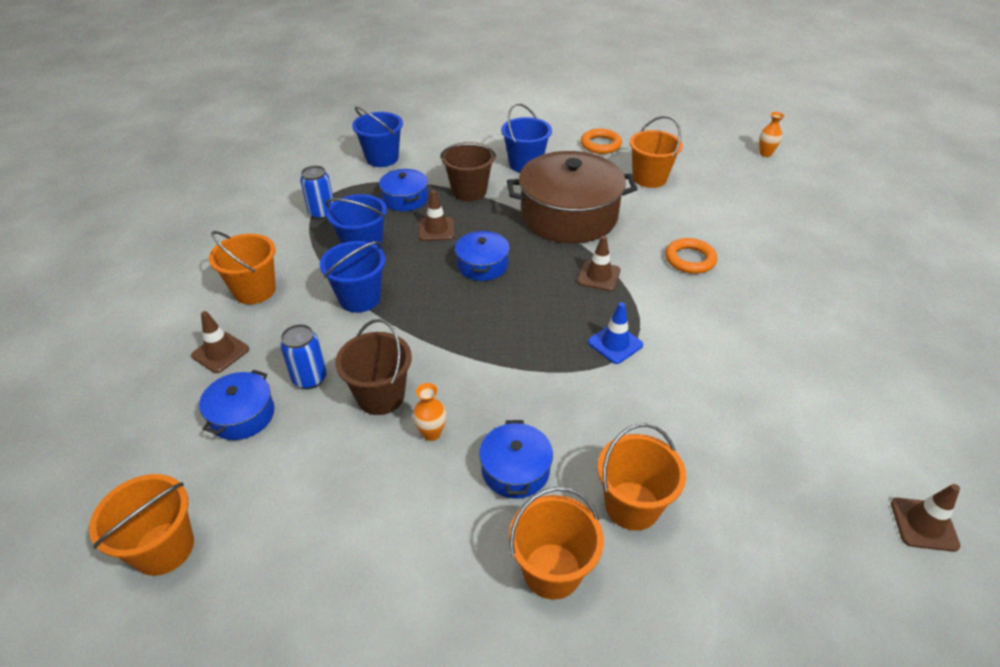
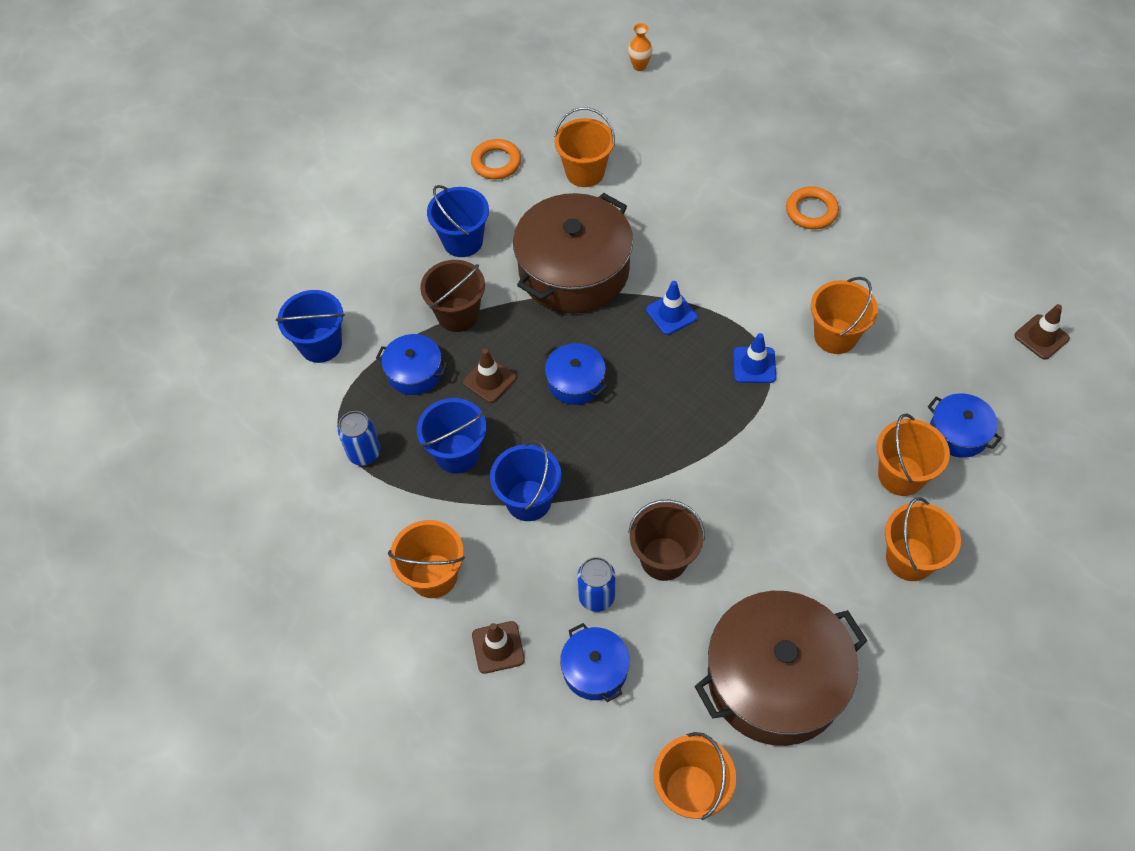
camera: 45 degrees left, 15 degrees up
(326, 542) = (775, 679): none -> brown pot
(431, 433) = (733, 549): orange vase -> none
(515, 470) = (814, 520): blue pot -> blue pot (958, 433)
(598, 276) = (671, 313): brown traffic cone -> blue traffic cone
(690, 259) = (713, 239): orange ring -> orange ring (811, 211)
(707, 374) = (835, 336): none -> orange bucket

